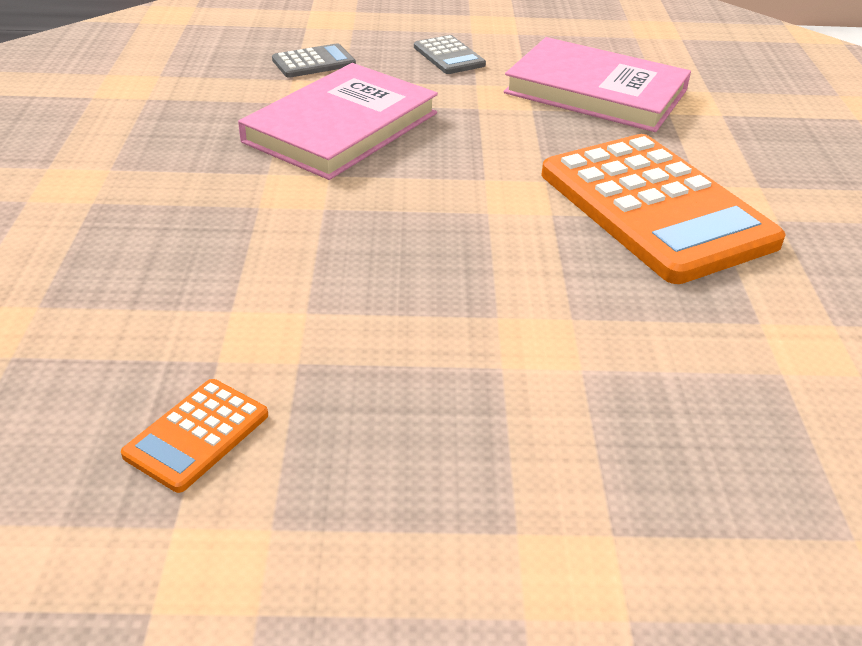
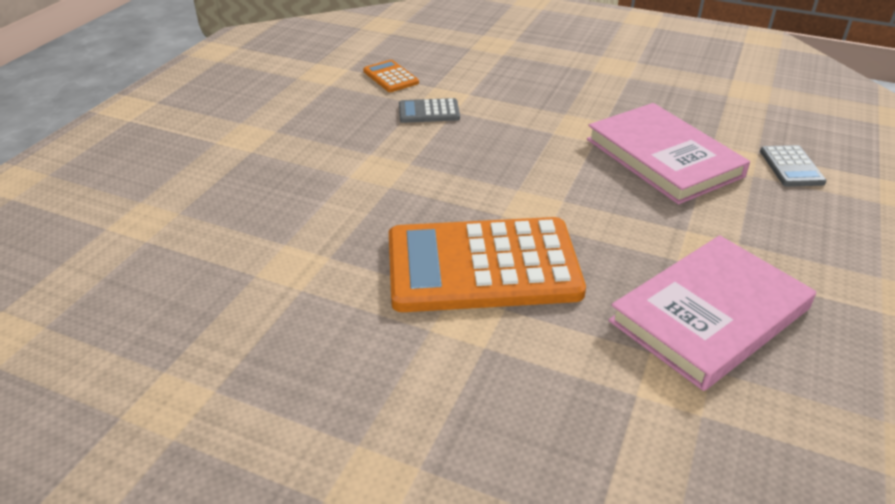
camera: 115 degrees right, 0 degrees up
(449, 56) = (807, 243): grey calculator -> grey calculator (429, 112)

